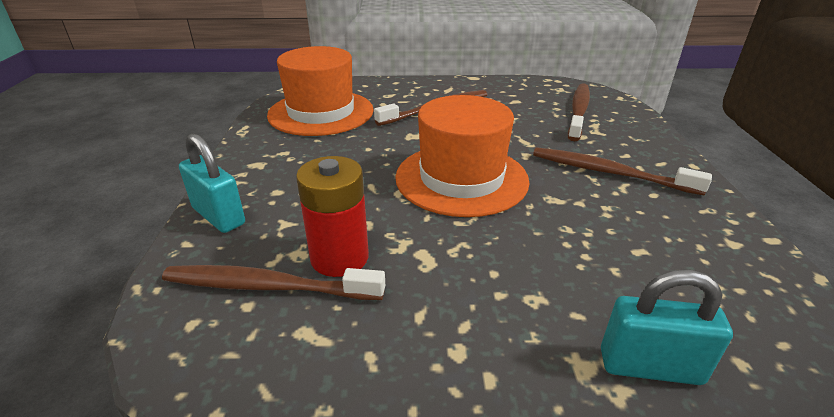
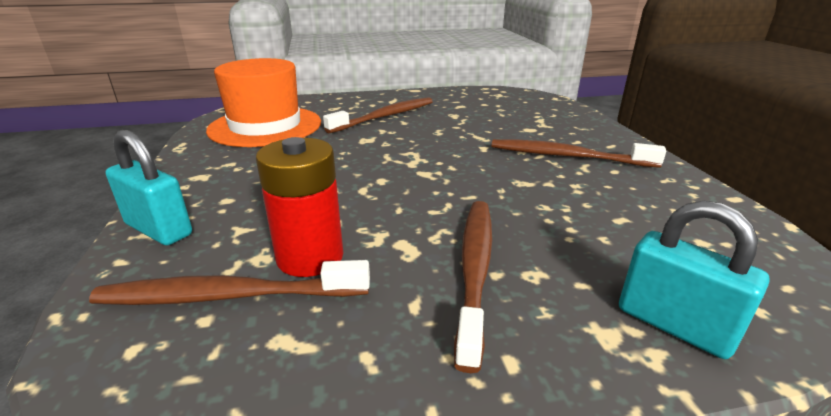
camera: 10 degrees left, 5 degrees down
(461, 178) = (426, 172): orange hat -> none
(578, 111) = (522, 110): brown toothbrush -> brown toothbrush (475, 269)
(650, 366) = (674, 325): turquoise padlock -> turquoise padlock turned 45 degrees clockwise

